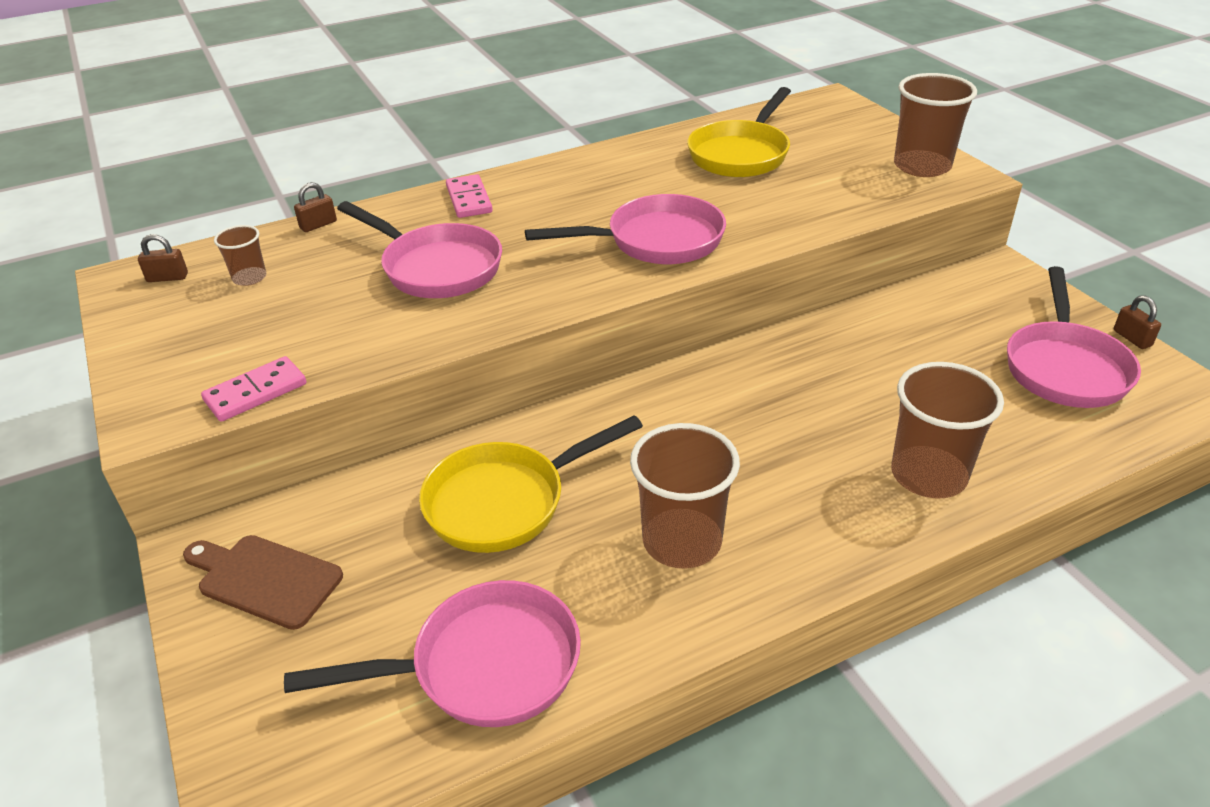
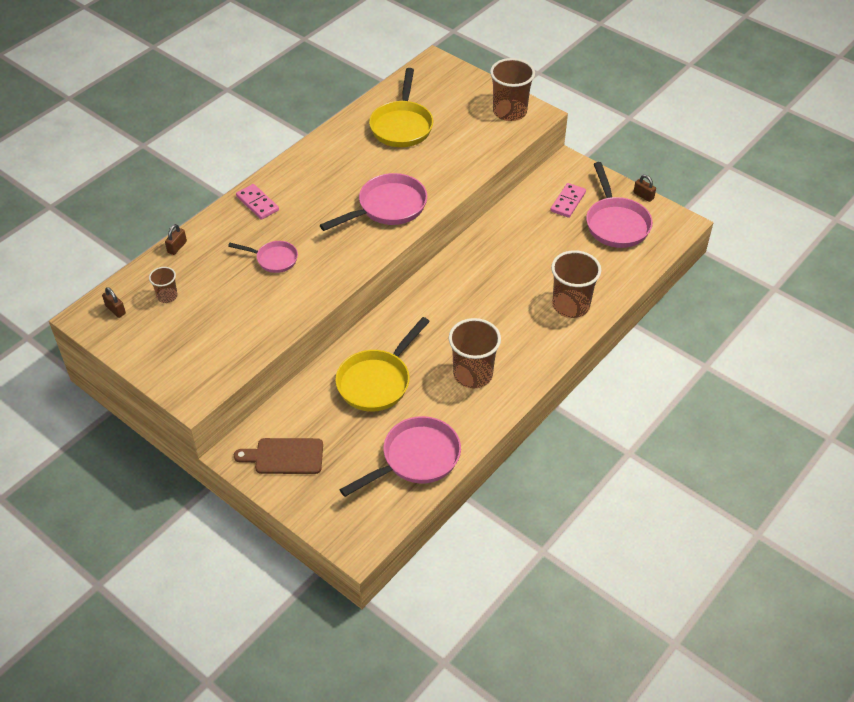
camera: 25 degrees left, 10 degrees up
(167, 278) = (115, 310): brown padlock -> brown padlock turned 75 degrees clockwise
(255, 392) = (234, 365): pink domino -> pink domino (568, 202)
(436, 267) = (274, 259): pink pan -> pink pan, size x0.58

